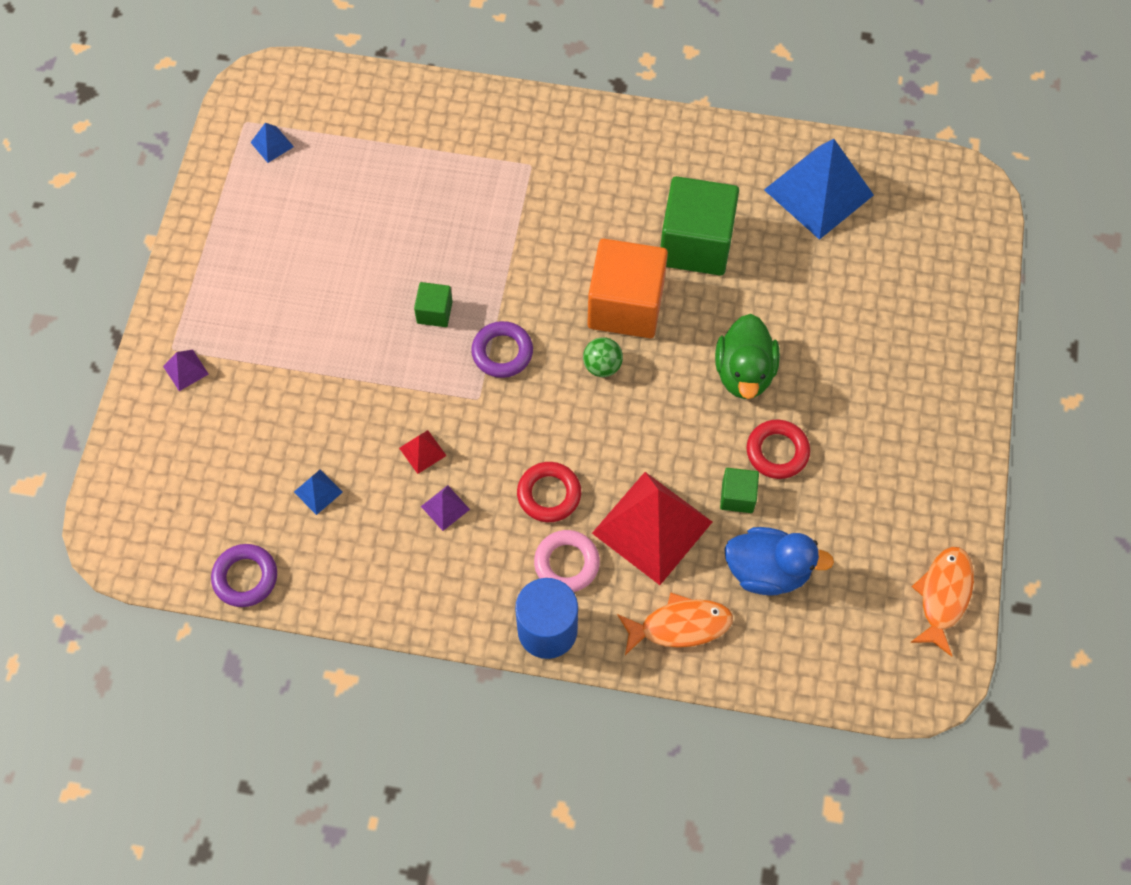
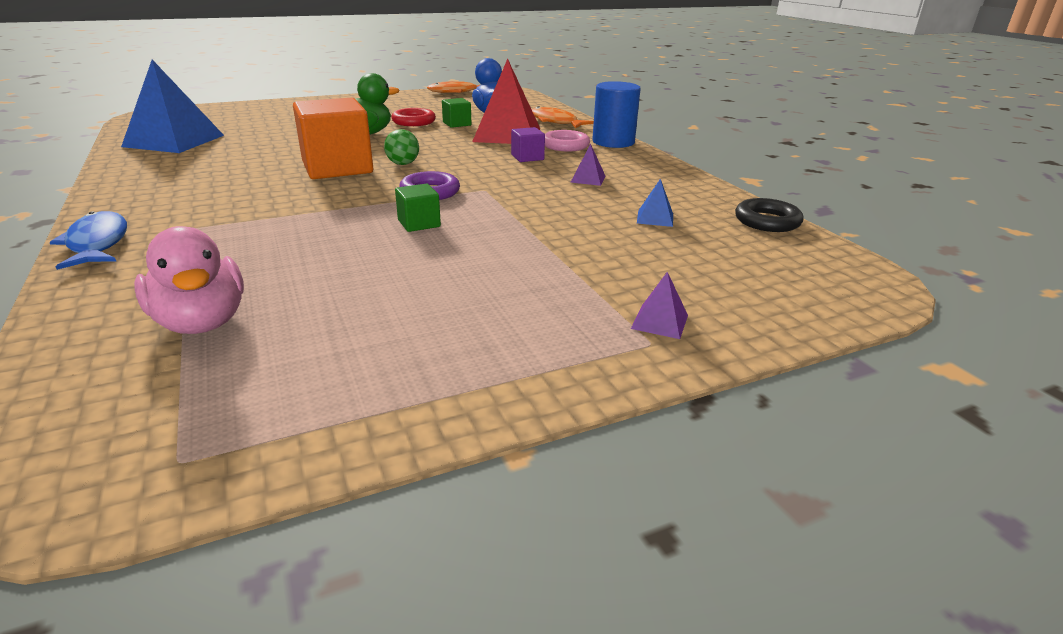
camera: 125 degrees left, 35 degrees down
(245, 577) = (767, 221): purple ring -> black ring
(272, 144) = (226, 406): blue pyramid -> none
(367, 149) = (202, 322): none -> pink duck
(422, 451) = (558, 195): red pyramid -> none
(536, 112) = (98, 243): none -> blue fish
(549, 494) = (527, 157): red ring -> purple cube
(695, 244) = (253, 160): green cube -> none

